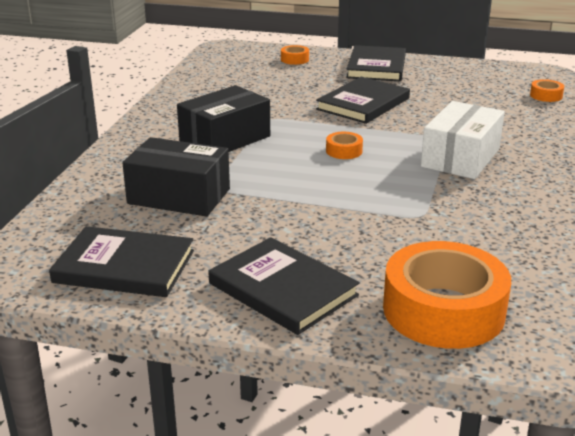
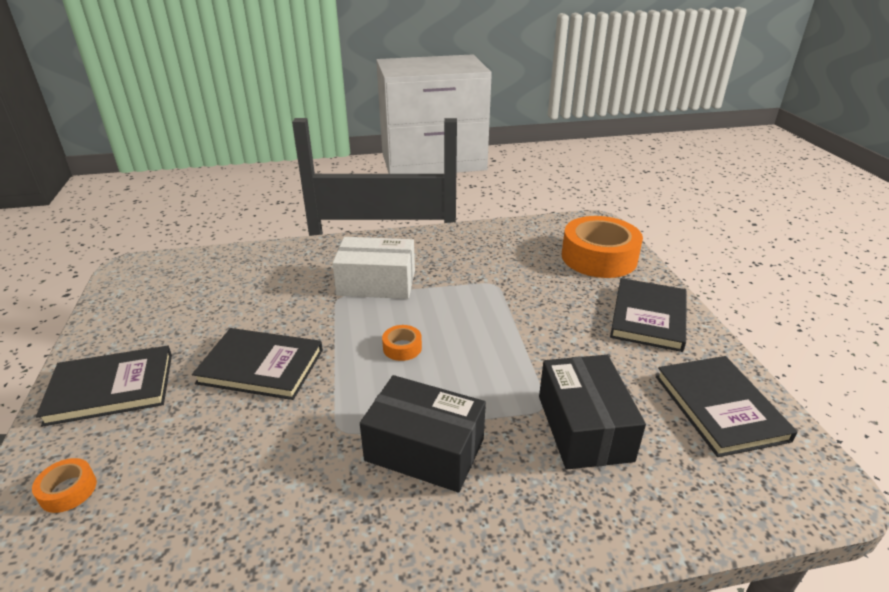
camera: 115 degrees left, 5 degrees up
(546, 96) = (204, 261): orange tape -> none

